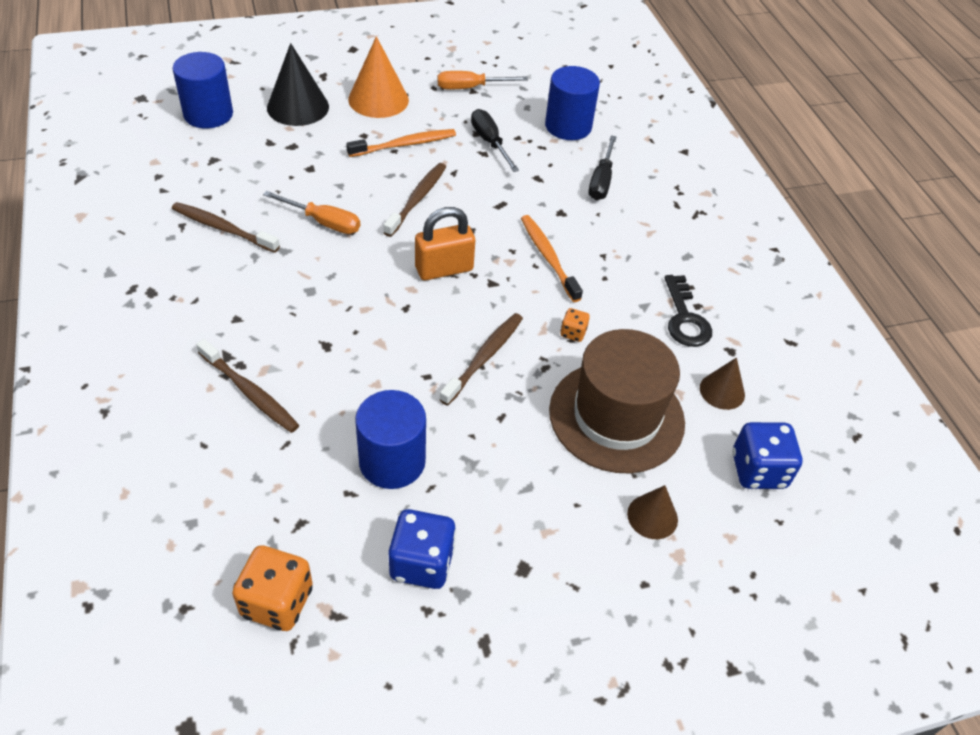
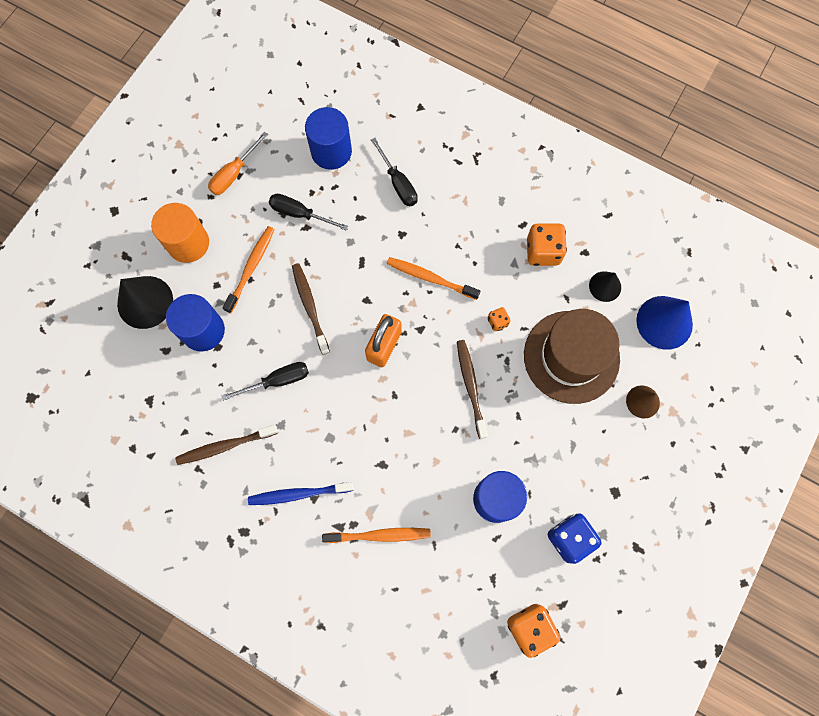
camera: 40 degrees left, 25 degrees up
(208, 114) = (95, 366): blue cylinder -> blue cylinder (203, 330)
(230, 305) = (299, 494): none -> blue toothbrush
(249, 392) = (379, 535): brown toothbrush -> orange toothbrush
(323, 222) = (277, 381): orange screwdriver -> black screwdriver
(378, 99) = (188, 243): orange cone -> orange cylinder
(685, 318) = (543, 251): black key -> orange dice
(722, 391) = (605, 286): brown cone -> black cone
(758, 470) = (664, 322): blue dice -> blue cone

